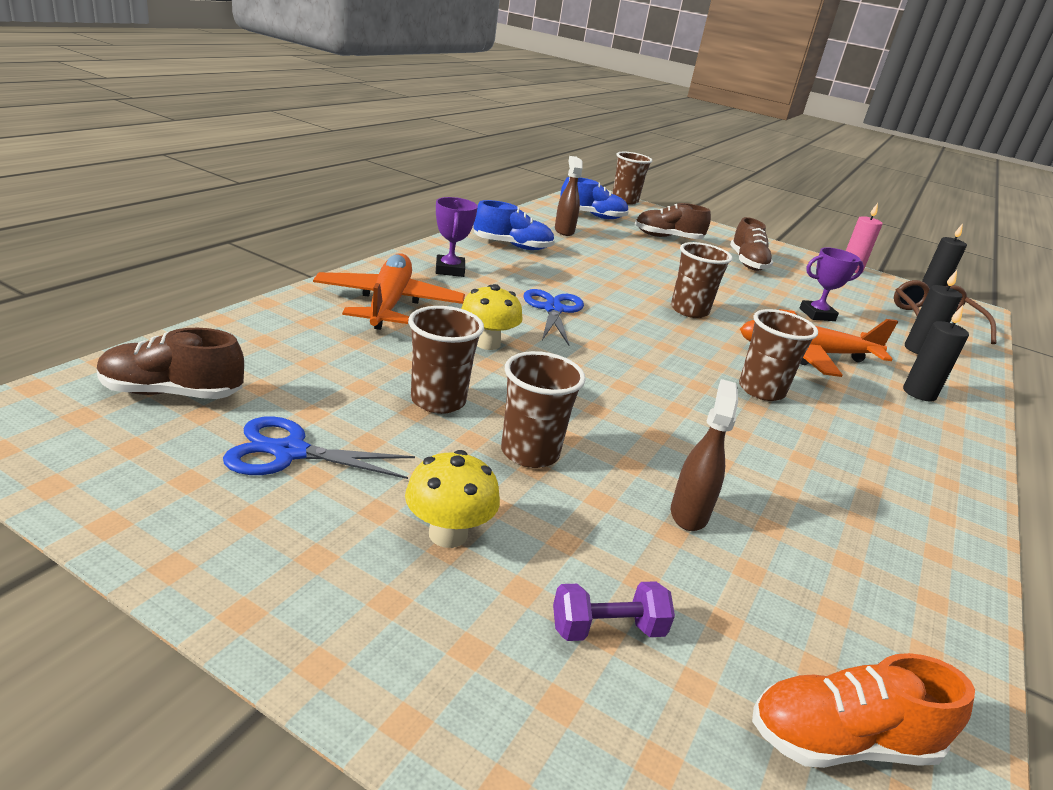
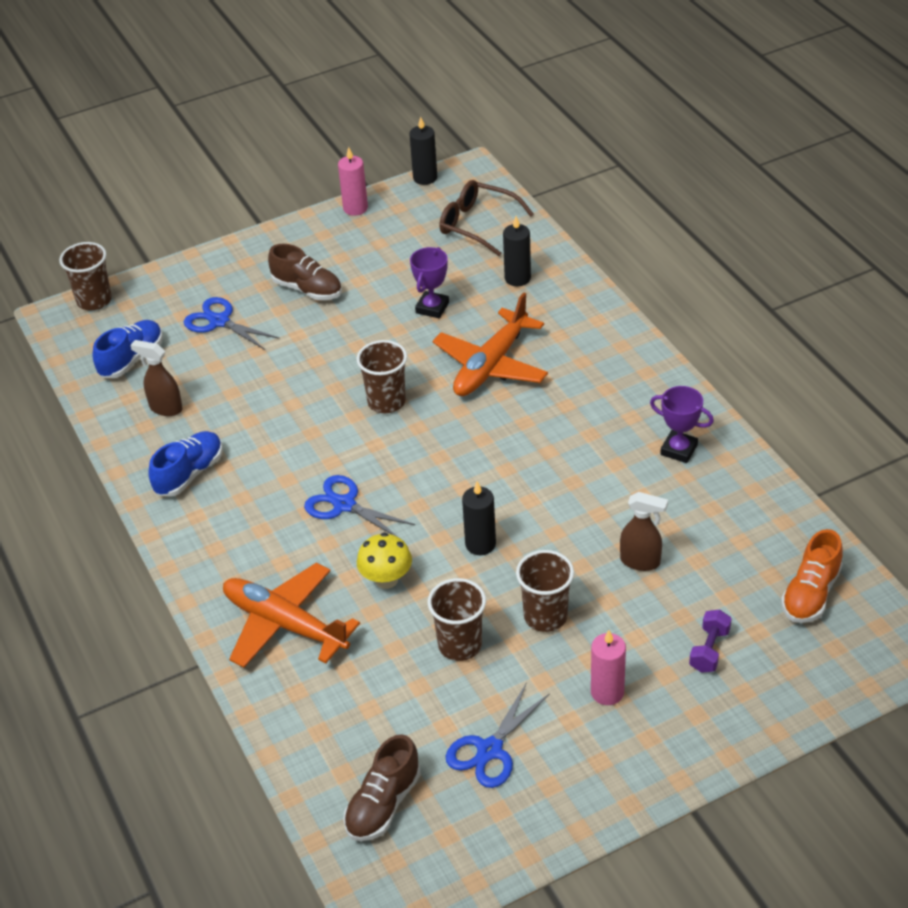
camera: 50 degrees left, 15 degrees up
(448, 534) = (607, 692): yellow mushroom -> pink candle
(450, 270) = (229, 551): purple trophy -> purple trophy (679, 450)
(667, 238) = (219, 321): brown shoe -> blue scissors
(689, 513) = (640, 561): brown spray bottle -> brown spray bottle turned 150 degrees clockwise
(761, 390) = (529, 432): brown cup -> none
(919, 393) = (574, 331): black candle -> black candle (480, 544)

